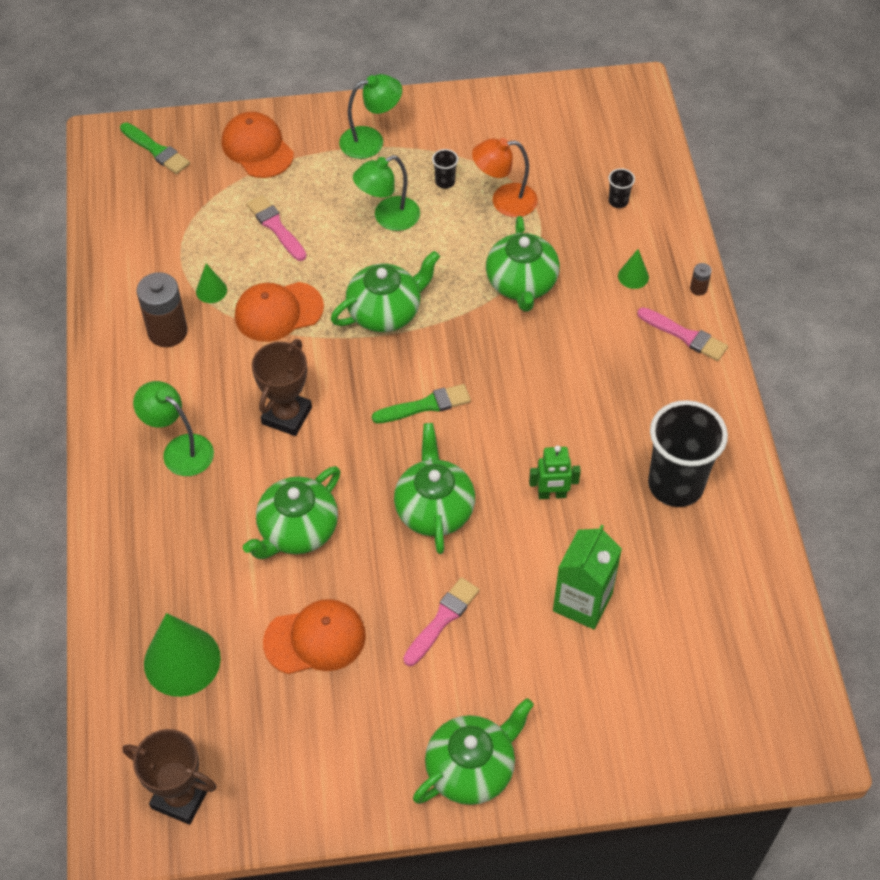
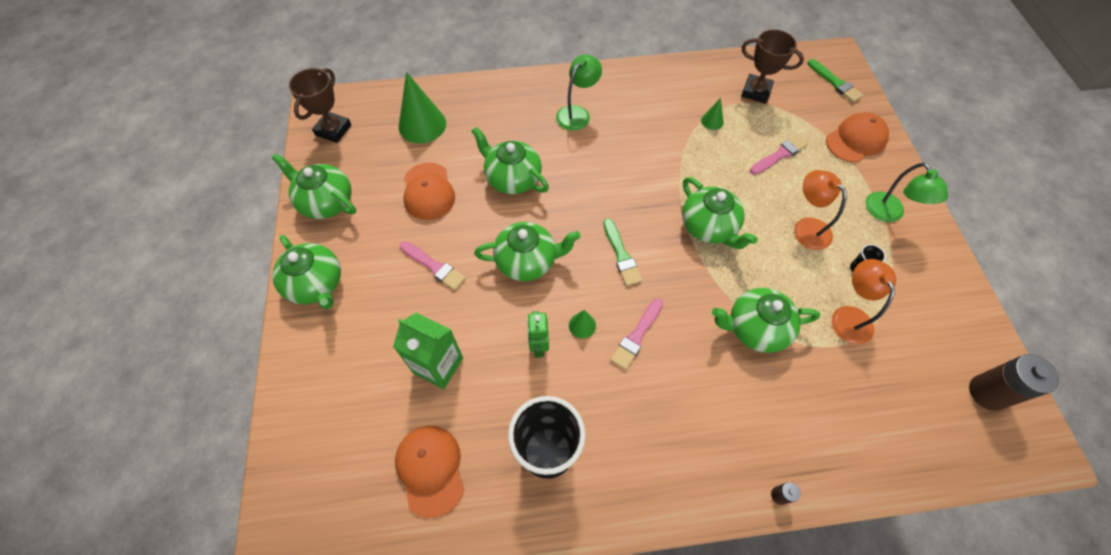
camera: 90 degrees right, 5 degrees up
(156, 150) = (835, 83): green brush -> green brush turned 75 degrees counterclockwise
(167, 331) = (672, 100): brown battery -> brown battery (987, 392)
(278, 312) = (699, 160): orange cap -> orange cap (430, 469)
(287, 415) = (607, 169): brown trophy -> brown trophy (756, 92)
(328, 781) = (326, 202): none -> green teapot
(388, 218) = (806, 227): green lamp -> orange lamp
(618, 201) = (876, 420): black cup -> none
(633, 276) = (783, 429): green cone -> green cone (582, 325)
(685, 335) = (718, 475): pink brush -> pink brush (636, 336)

